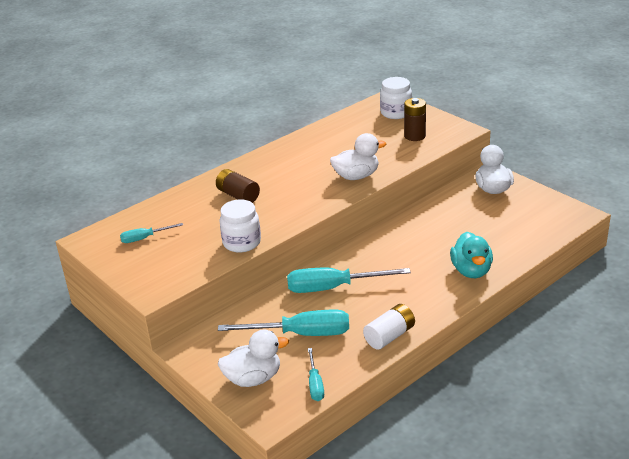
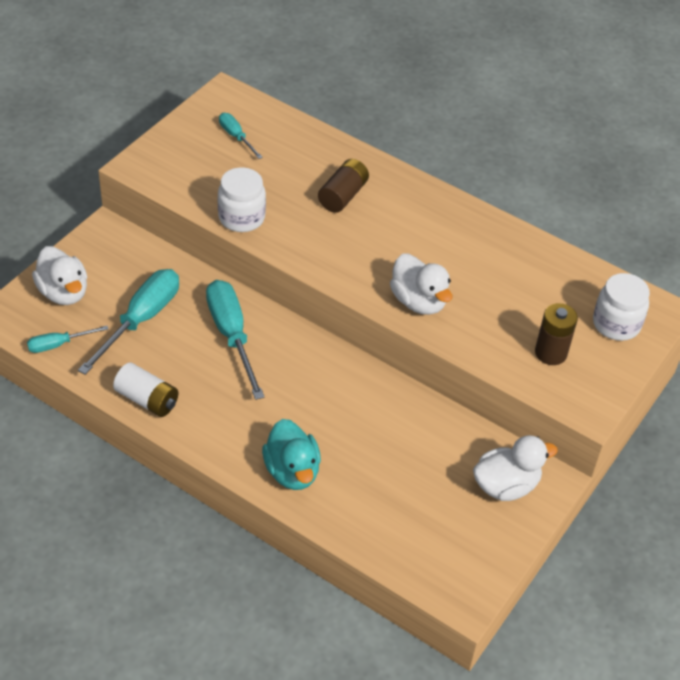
camera: 70 degrees right, 15 degrees up
(301, 334) = (141, 320): turquoise screwdriver -> turquoise screwdriver turned 135 degrees counterclockwise
(471, 271) = (292, 471): turquoise duck -> turquoise duck turned 90 degrees counterclockwise

